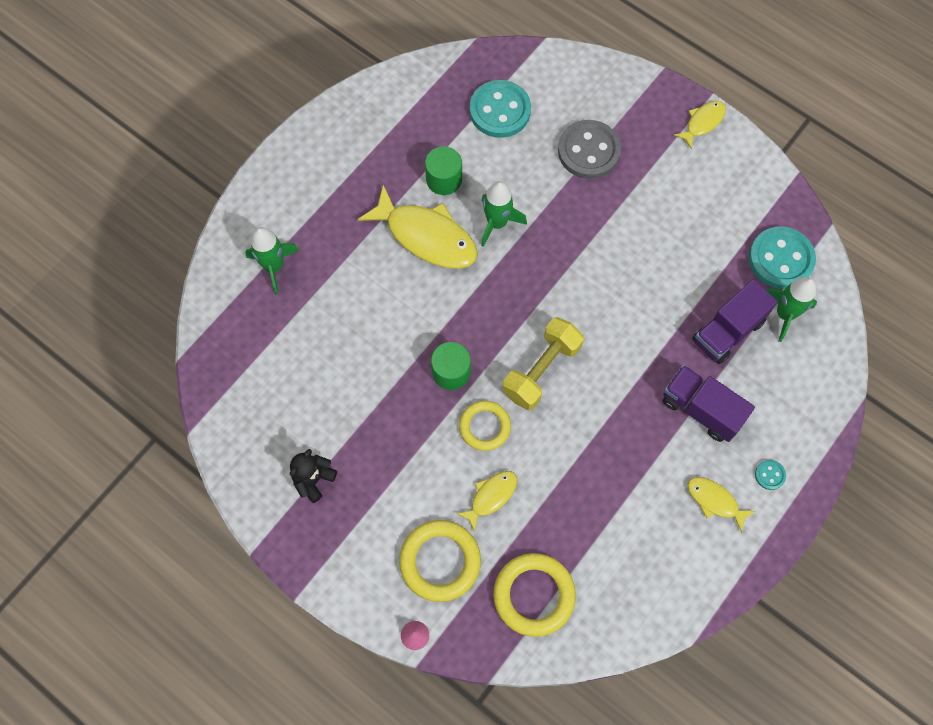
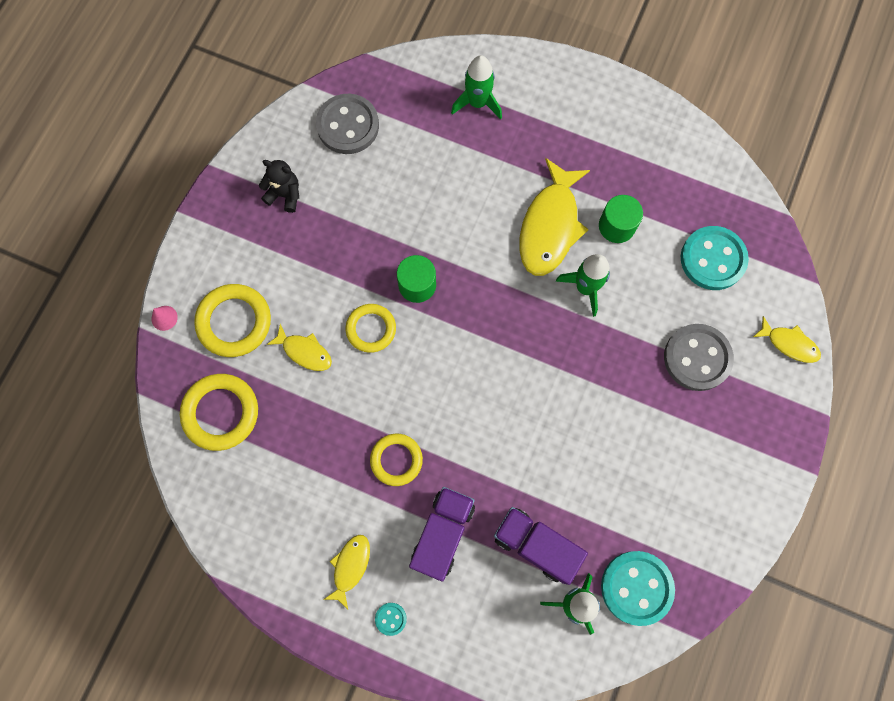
camera: 75 degrees right, 5 degrees up
(255, 397) = (348, 125): none -> grey button
(541, 370) = (441, 367): yellow dumbbell -> none
(622, 434) = (396, 460): none -> yellow ring
(703, 123) = (774, 471): yellow fish -> yellow fish (789, 344)

